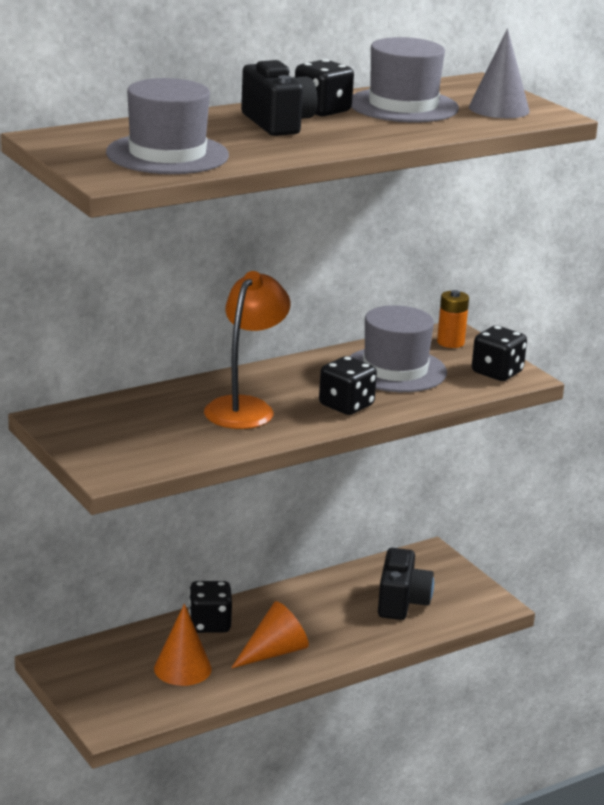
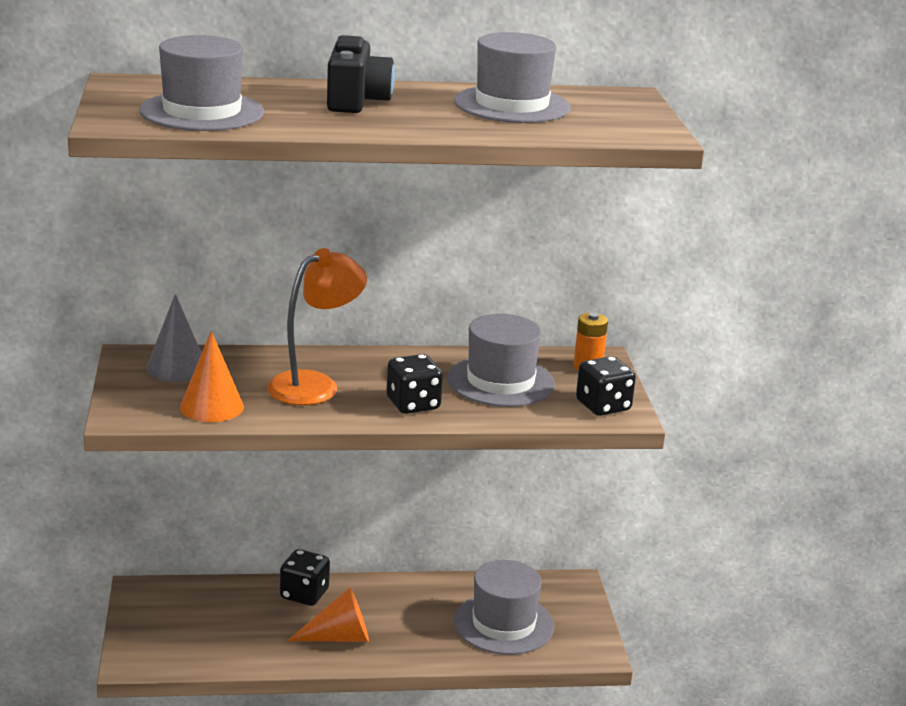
camera: 25 degrees right, 0 degrees up
(182, 668) = (243, 628): orange cone -> orange cone (212, 407)
(322, 111) = (421, 97): black dice -> none
(402, 602) = (503, 624): black camera -> grey hat
(499, 109) = (610, 122): grey cone -> grey cone (176, 367)

